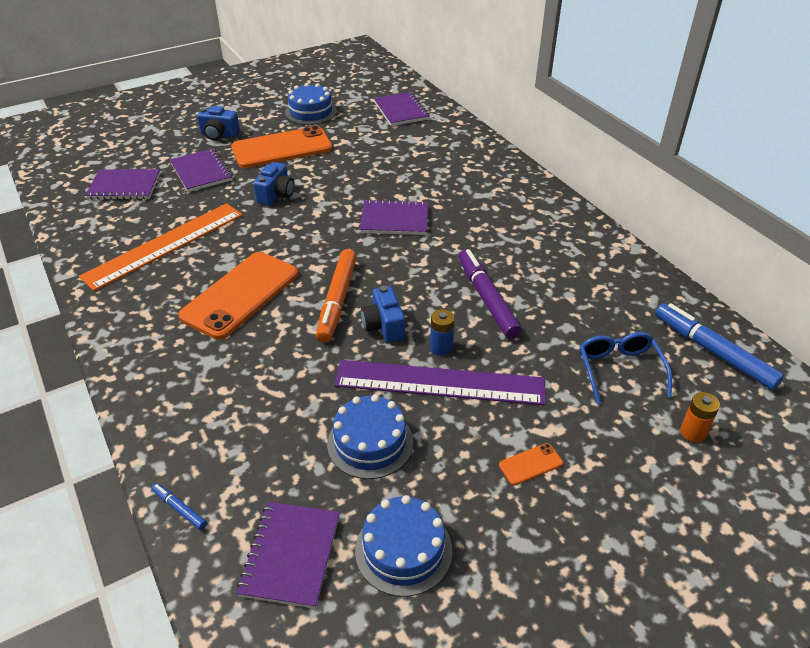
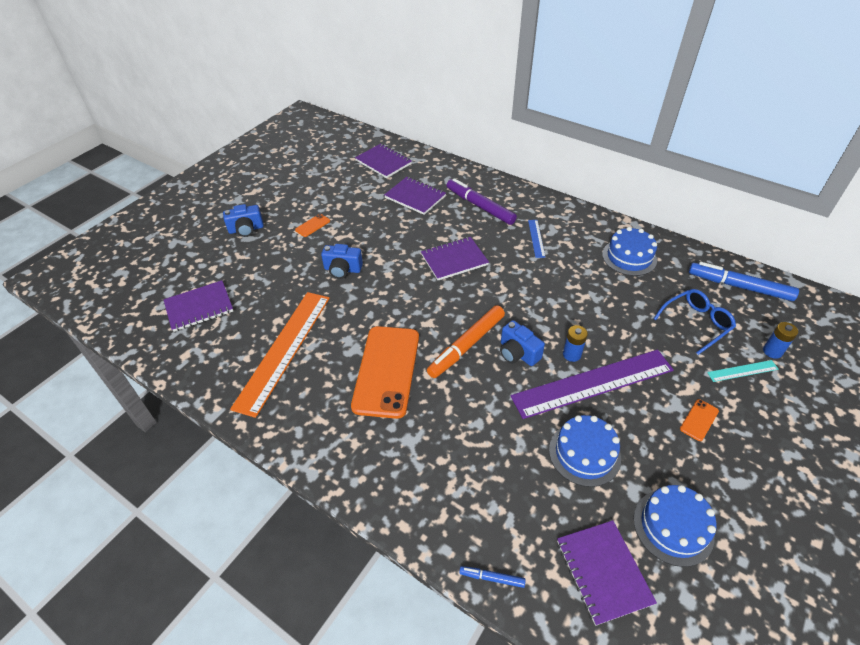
camera: 25 degrees left, 5 degrees up
(201, 172) = (259, 270): purple notebook -> purple notebook (415, 197)
(276, 195) = (342, 269): blue camera -> blue camera turned 105 degrees clockwise
(282, 148) = (312, 225): orange phone -> orange phone, size x0.40
(310, 112) = (310, 184): blue cake -> blue cake (629, 257)
(337, 300) = (466, 345): orange marker -> orange marker turned 60 degrees clockwise
(487, 298) = (571, 302): purple marker -> purple marker (480, 206)
(503, 226) = (536, 238): none -> blue ruler
(619, 369) = (696, 323): blue glasses -> blue glasses turned 90 degrees clockwise
(633, 437) = (742, 371): none -> turquoise ruler
(693, 432) = (772, 351): orange battery -> blue battery

